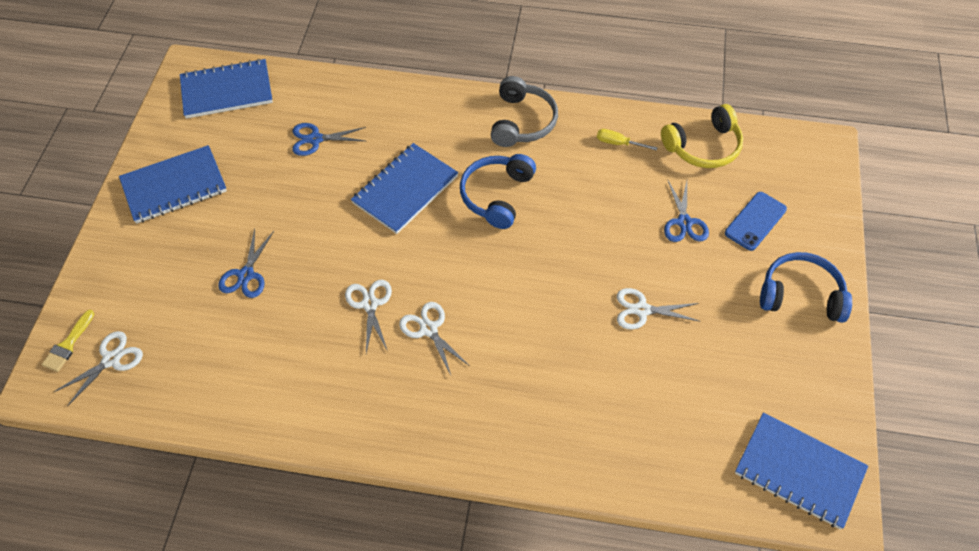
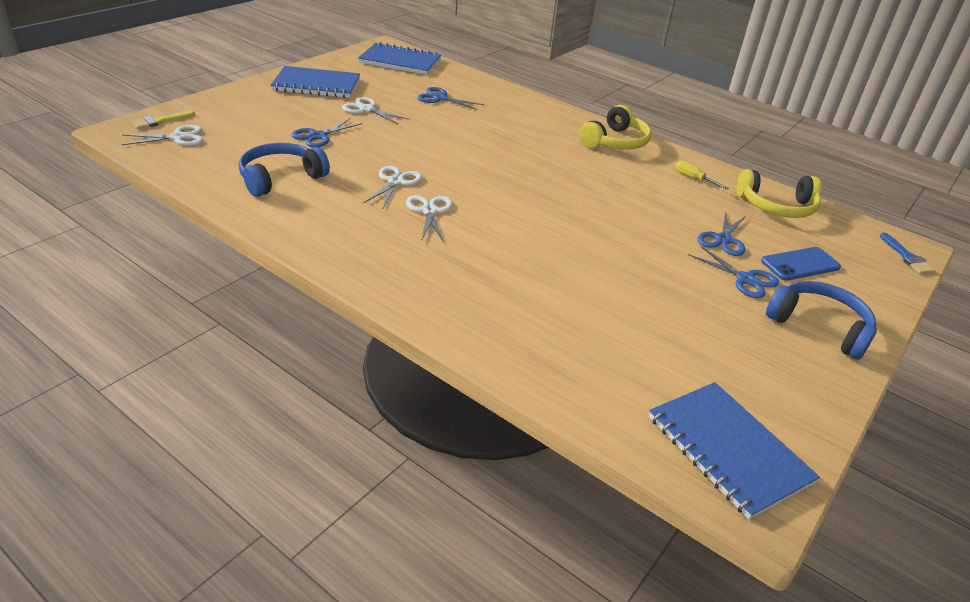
camera: 25 degrees right, 20 degrees down
(405, 190) = (484, 141): blue notebook -> none
(496, 195) = (558, 168): blue headphones -> blue headphones (280, 178)
(522, 122) = (615, 142): grey headphones -> yellow headphones
(642, 310) = (637, 273): white scissors -> white scissors (366, 109)
(724, 267) = (745, 279): none -> blue scissors
(827, 161) = (907, 257): none -> blue brush

